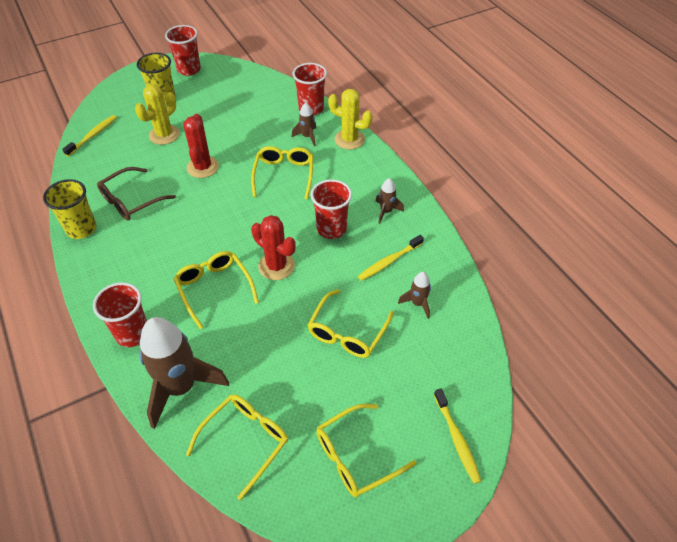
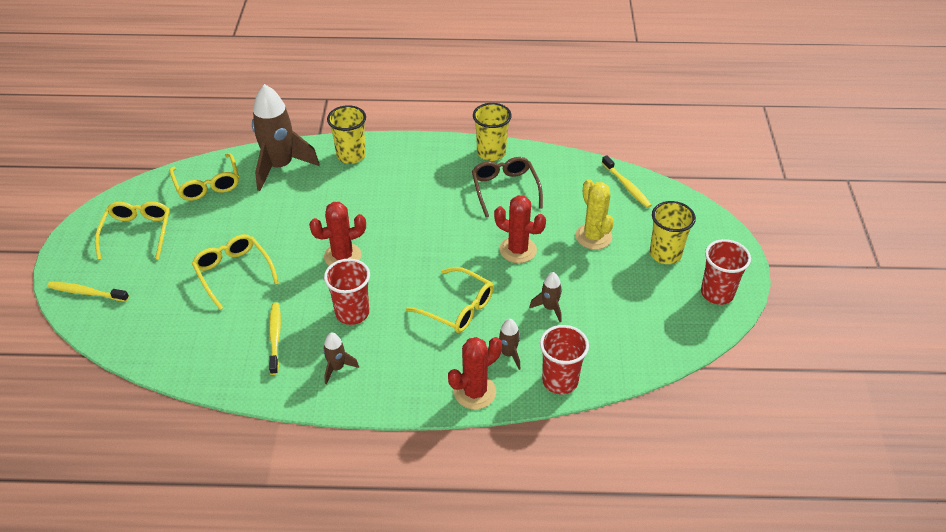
camera: 120 degrees right, 5 degrees down
(132, 333) = (351, 155): red cup -> yellow cup
(214, 289) = (353, 210): yellow glasses -> none
(349, 139) = (475, 392): yellow cactus -> red cactus
(417, 303) = (213, 333): brown rocket -> brown rocket (549, 308)

